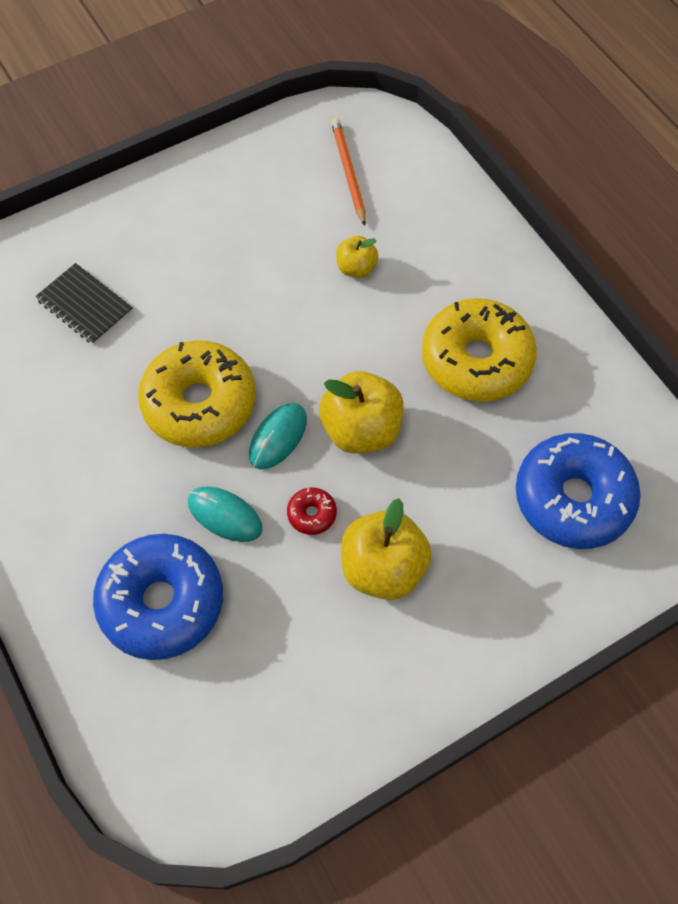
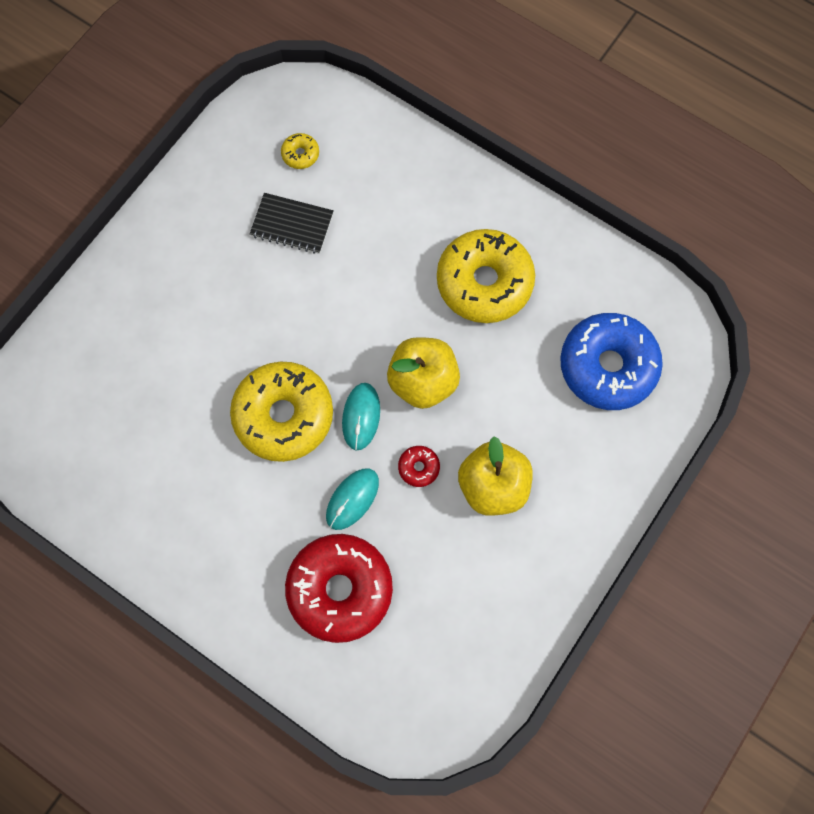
camera: 25 degrees left, 10 degrees up
(85, 306) = (142, 372): black notebook -> black notebook (292, 225)
(162, 602) = (340, 589): blue donut -> red donut
(225, 515) = (352, 499): turquoise mouse -> turquoise mouse turned 60 degrees counterclockwise
(348, 172) = (300, 154): orange pencil -> yellow donut
(356, 268) = (350, 241): yellow apple -> none

